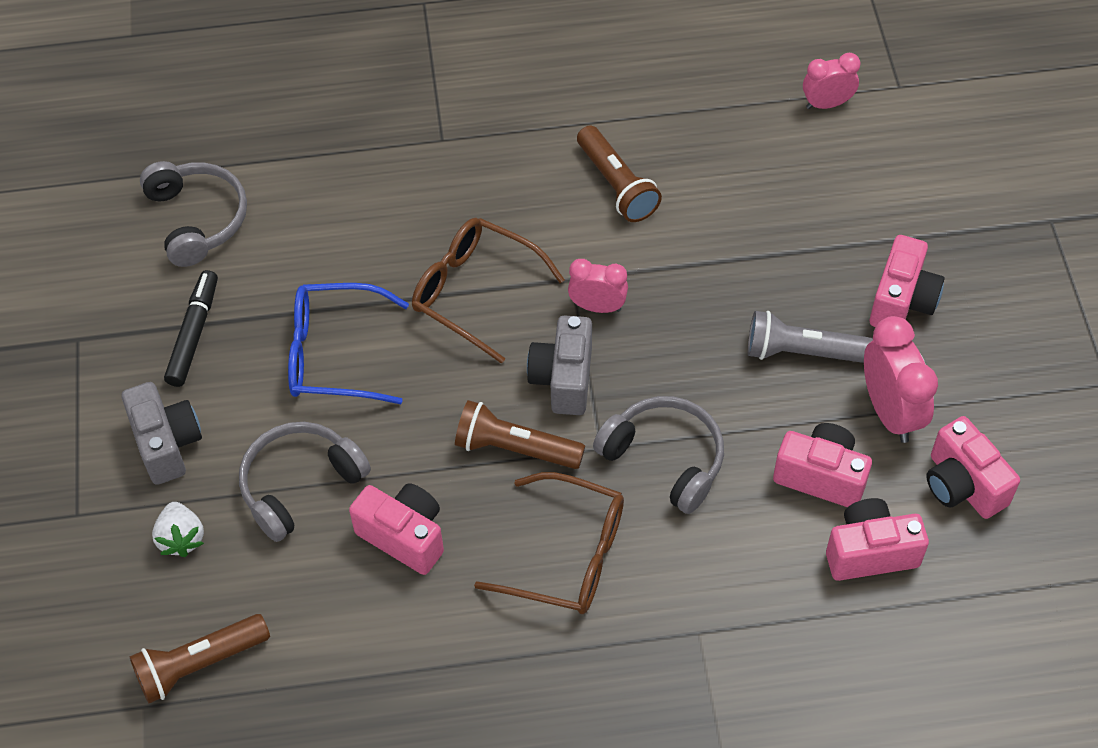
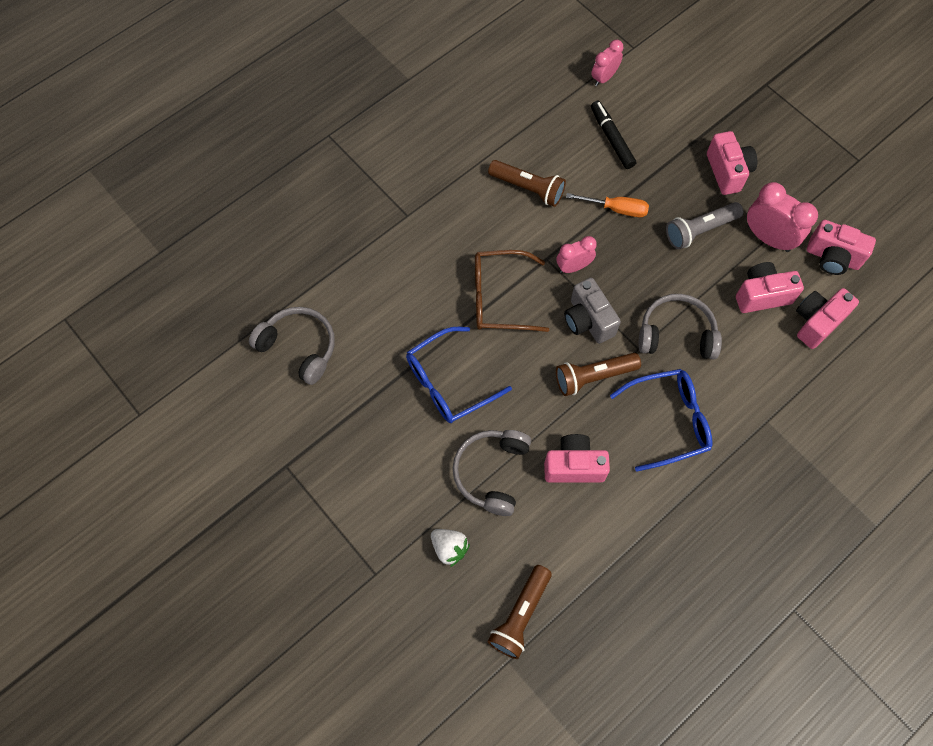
camera: 35 degrees left, 10 degrees up
(167, 444) = (394, 497): grey camera -> none
(194, 333) = (355, 420): black marker -> black marker (611, 138)
(567, 555) = (669, 421): brown glasses -> blue glasses
(711, 268) = (616, 209): none -> orange screwdriver

